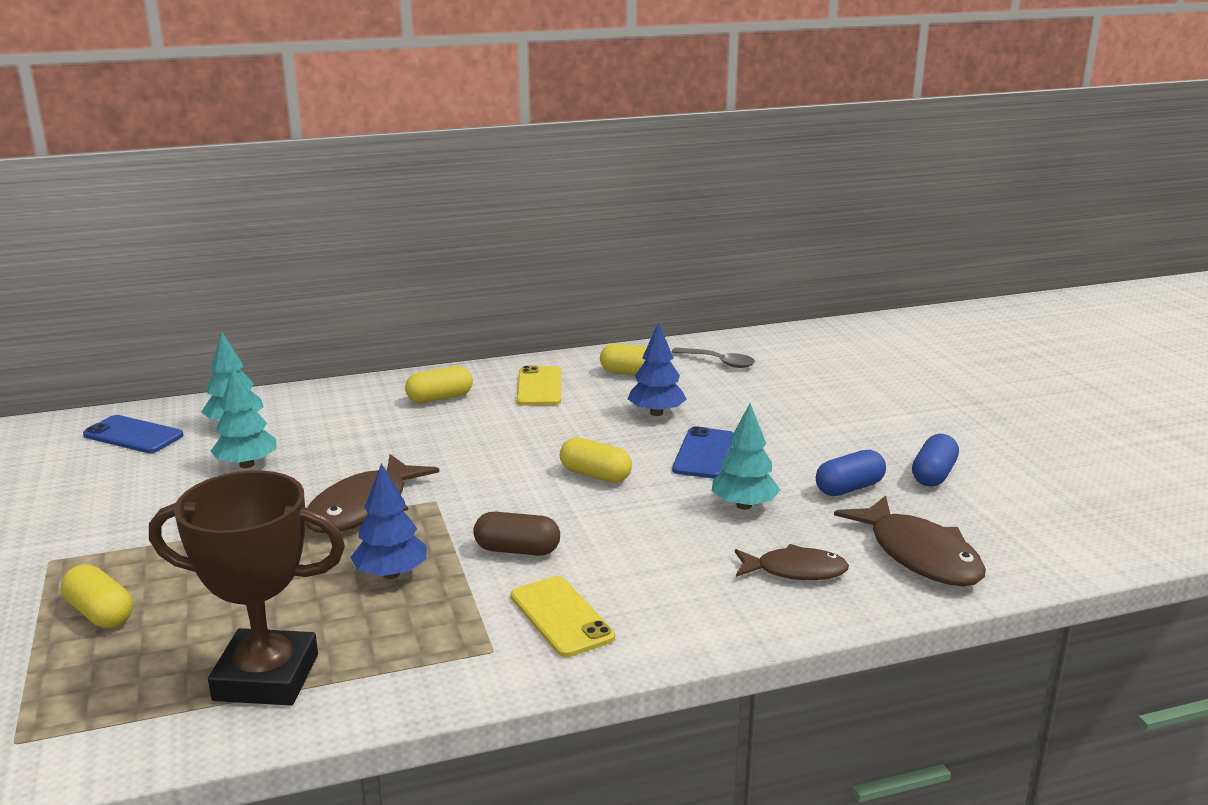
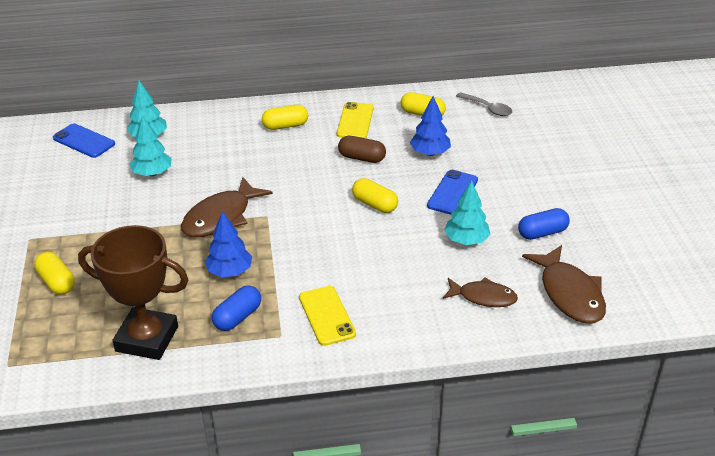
camera: 10 degrees right, 15 degrees up
(517, 550) = (310, 261): brown capsule -> brown capsule (361, 158)
(933, 475) = (605, 227): blue capsule -> blue capsule (237, 317)

